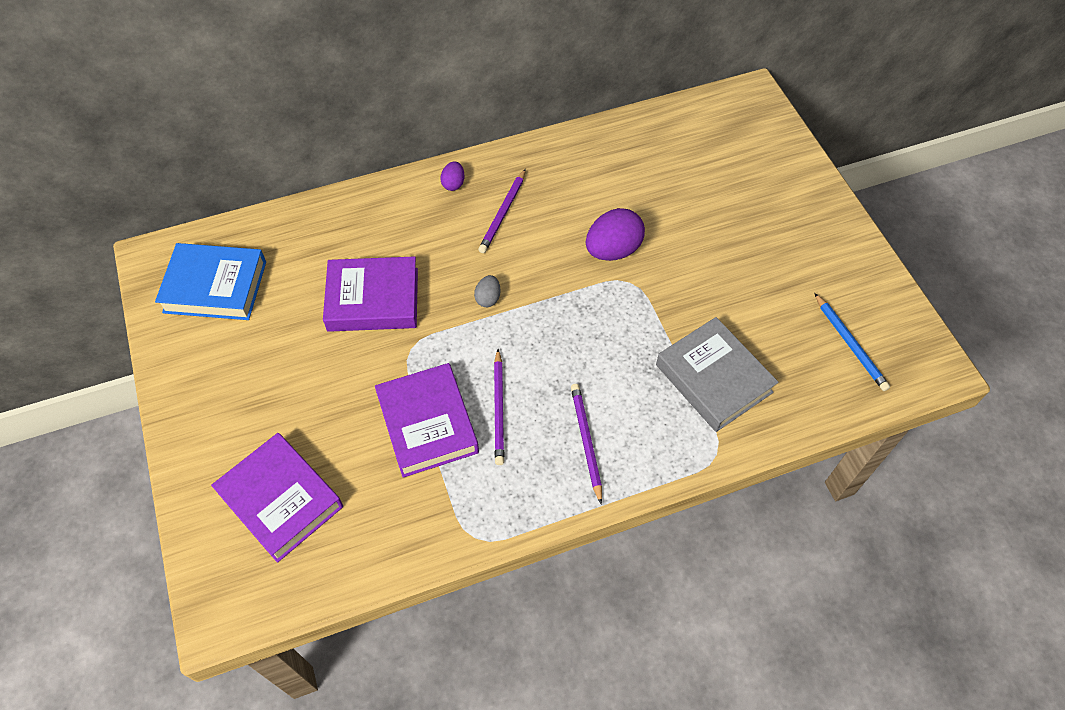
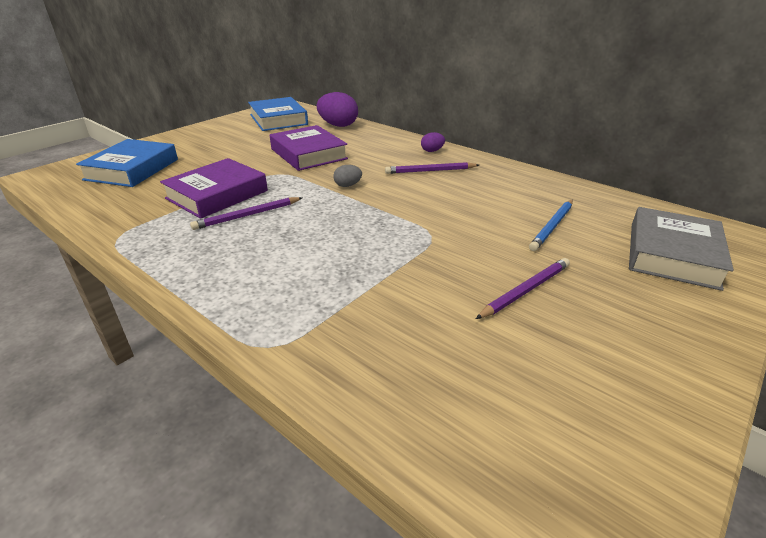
camera: 60 degrees right, 25 degrees down
(281, 500) = (132, 169): purple book -> blue book
(586, 441) = (238, 261): purple pencil -> purple pencil (525, 290)
(613, 250) = (455, 219): purple egg -> purple egg (338, 125)
(713, 378) = (367, 315): grey book -> grey book (672, 254)
(849, 344) = (531, 421): blue pencil -> blue pencil (552, 226)

